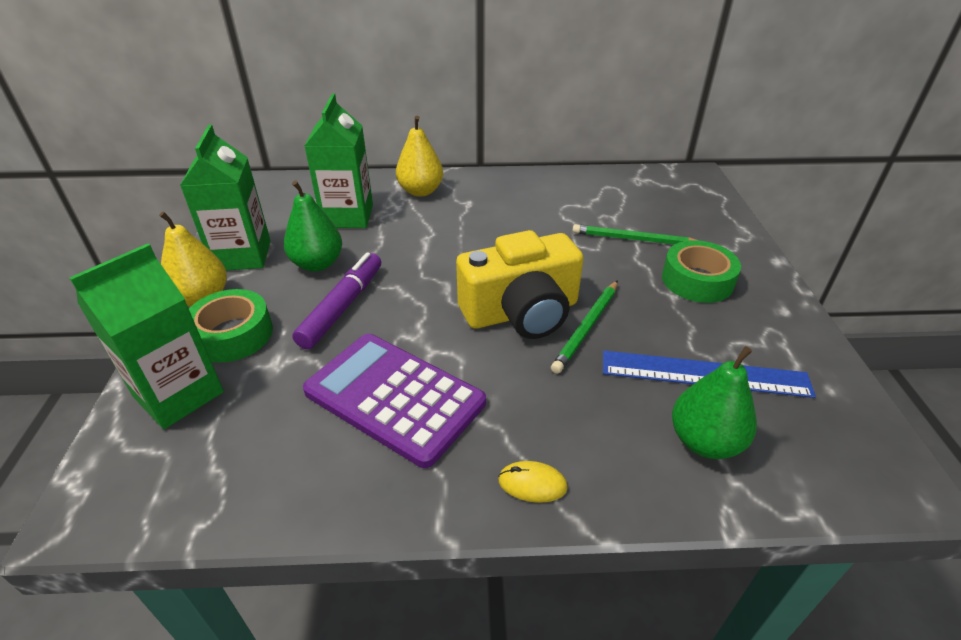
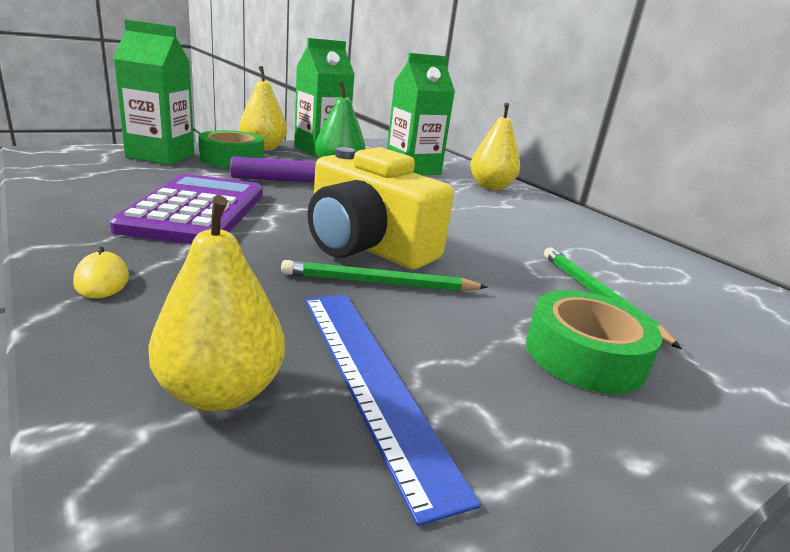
camera: 55 degrees right, 15 degrees down
(704, 441) = (221, 392): green pear -> yellow pear

